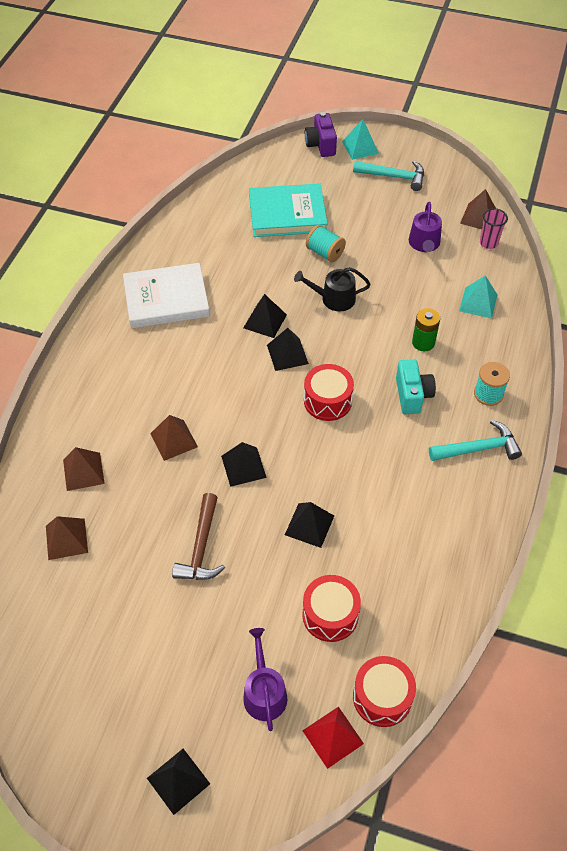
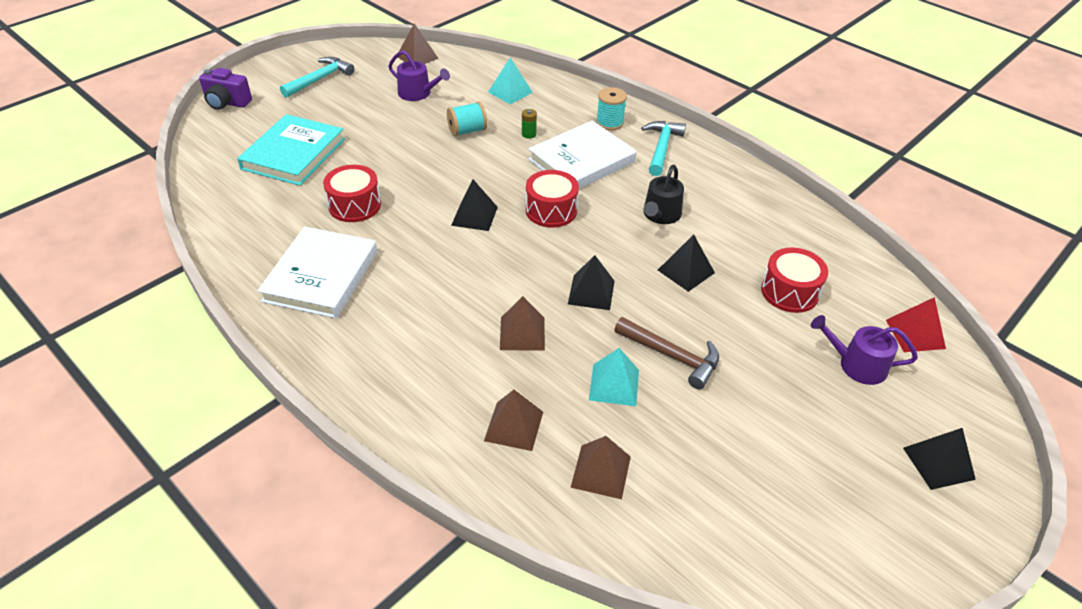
camera: 65 degrees left, 10 degrees down
(265, 321) = (419, 216): black pyramid -> none
(325, 253) = (370, 149): turquoise spool -> turquoise spool (467, 131)
(333, 299) = (432, 164): black watering can -> black watering can (660, 215)
(360, 147) = (259, 83): turquoise pyramid -> turquoise pyramid (614, 385)
(382, 697) = (883, 289): red drum -> red drum (354, 205)
(412, 395) = (581, 161): turquoise camera -> white book
(423, 342) = (529, 134): green battery -> green battery, size x0.64
(488, 243) = (450, 63): pink cup -> none

